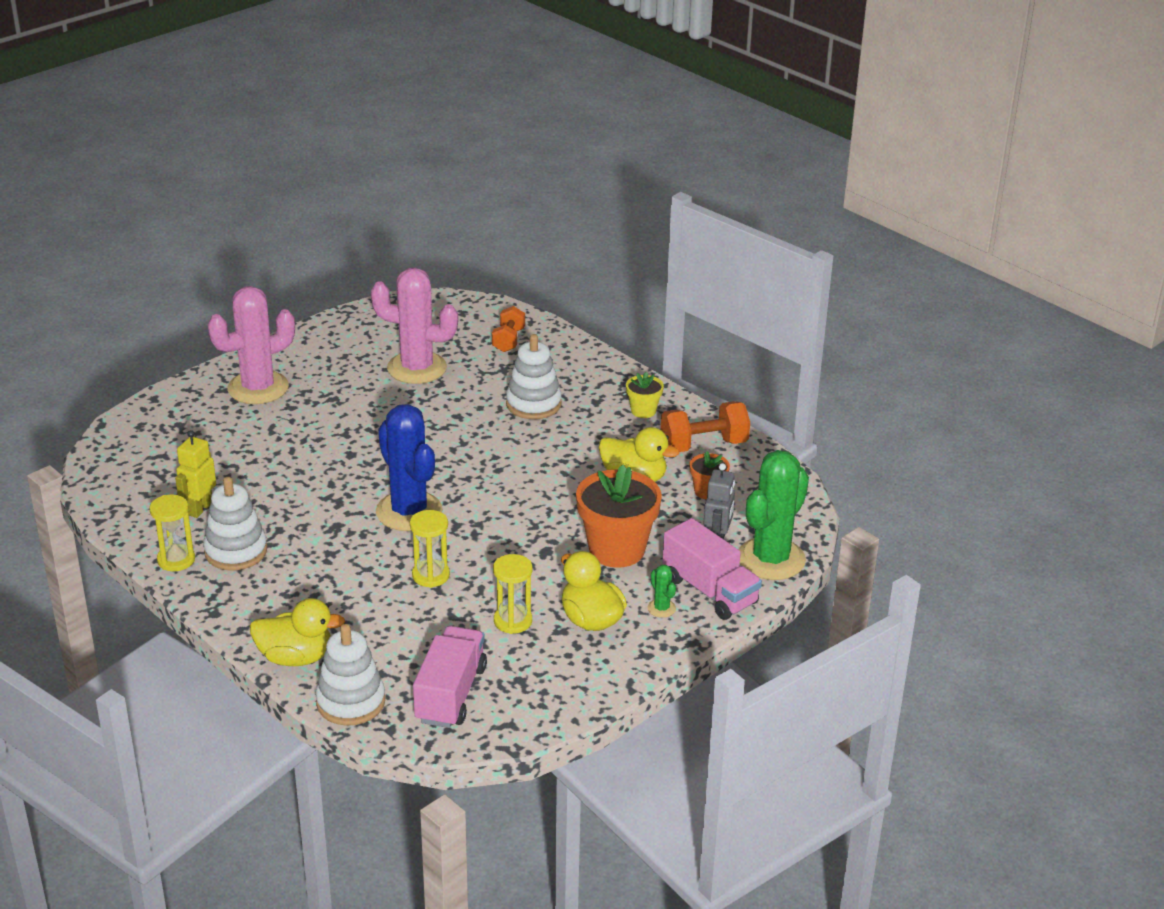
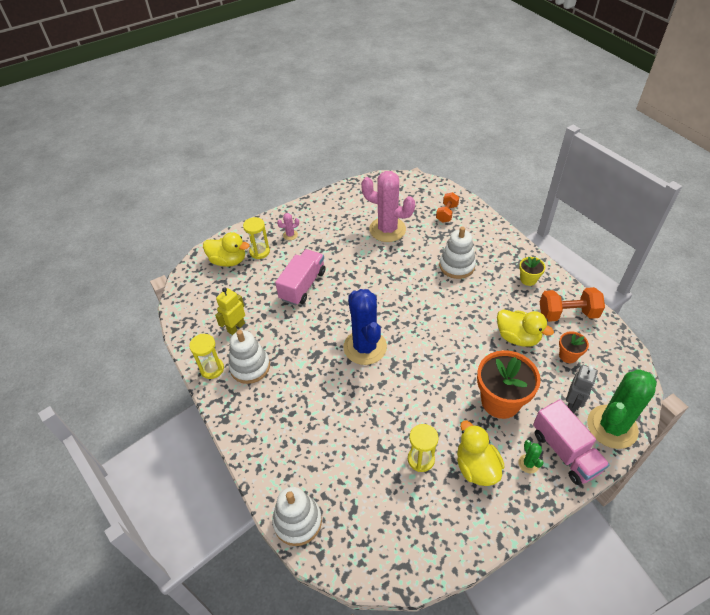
camera: 15 degrees right, 15 degrees up
(258, 388) = (290, 235): pink cactus -> pink cactus, size x0.40
(296, 657) = (269, 470): yellow duck -> yellow duck (228, 261)
(430, 575) = (370, 407): yellow hourglass -> yellow hourglass (259, 252)
(450, 694) = (368, 526): pink truck -> pink truck (302, 285)

